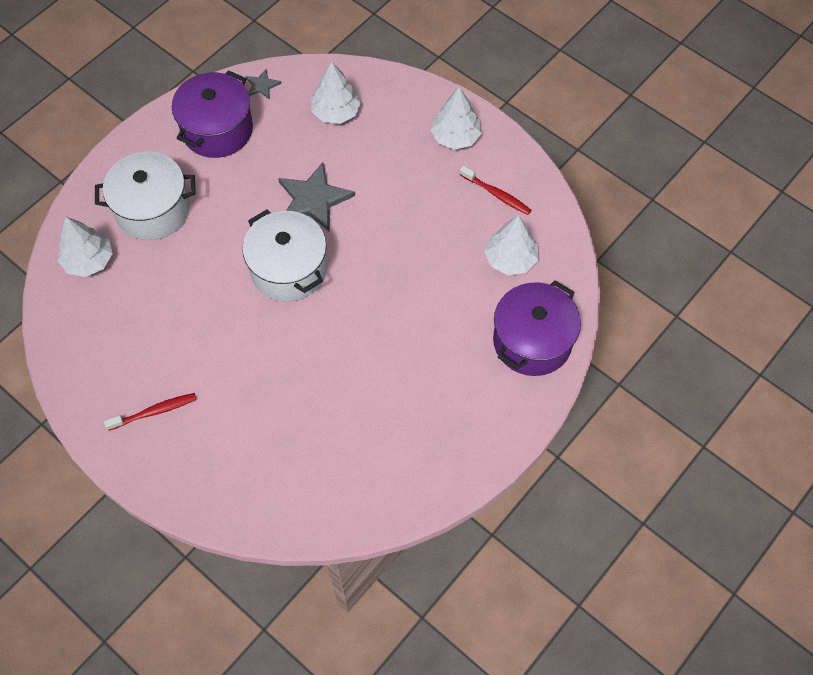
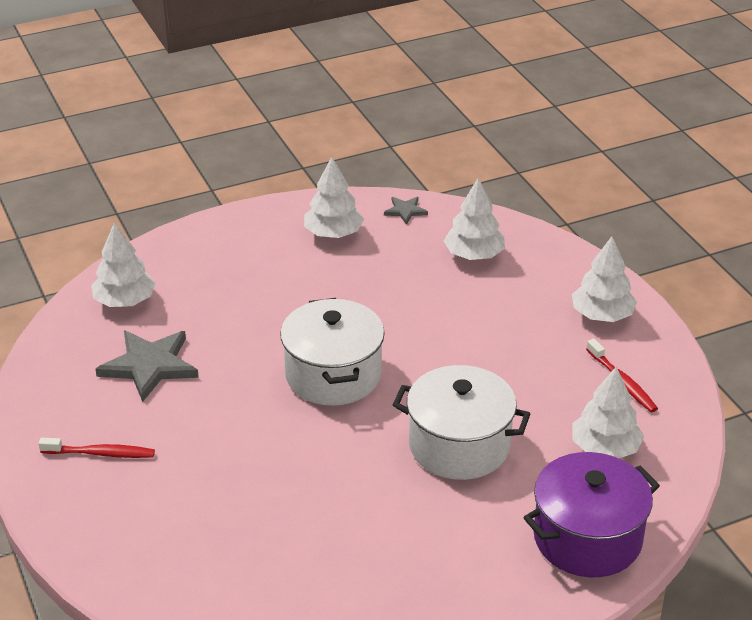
camera: 25 degrees right, 25 degrees down
(153, 209) = (220, 279): white pot -> white pot (459, 445)
(217, 130) = (333, 233): purple pot -> white tree
(313, 199) = (400, 322): grey star -> grey star (149, 366)

